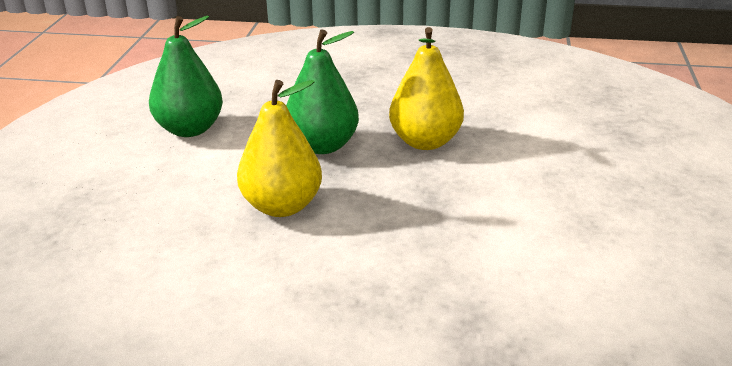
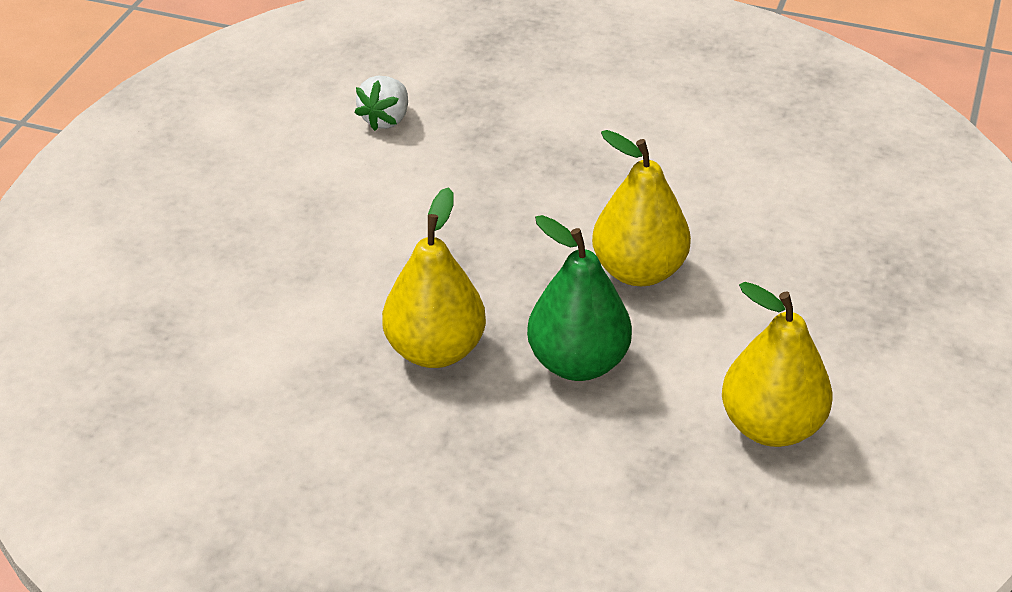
camera: 170 degrees left, 10 degrees up
(190, 129) = (771, 426): green pear -> yellow pear
(587, 323) = (386, 119): none -> white strawberry

